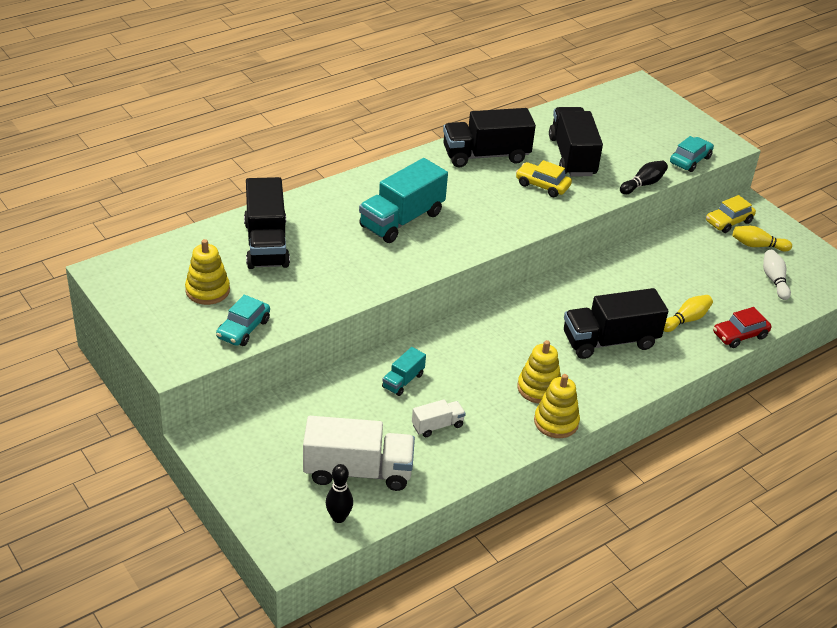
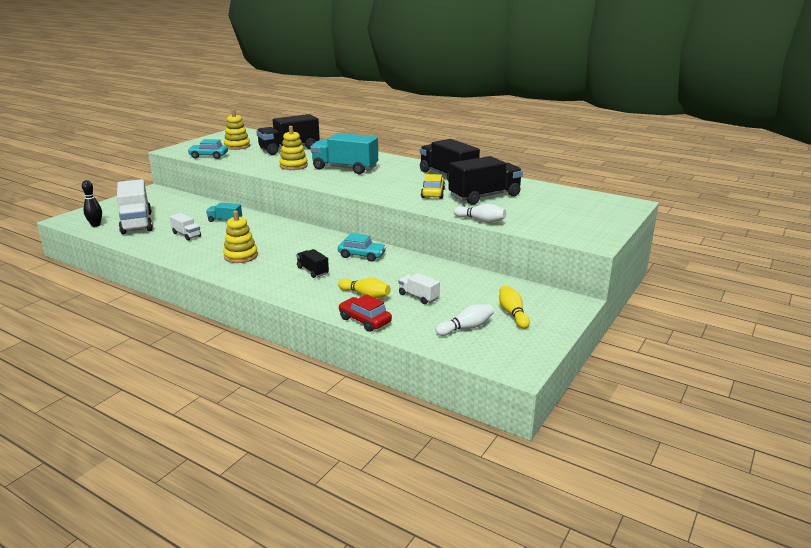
camera: 70 degrees right, 15 degrees down
(556, 422) = (206, 266): yellow stacking toy -> yellow stacking toy (293, 166)
(610, 341) = (312, 271): black truck -> black truck, size x0.49
(643, 184) = (481, 221): black bowling pin -> white bowling pin
(690, 160) = (544, 232): turquoise car -> turquoise car (362, 255)
(702, 287) = (418, 297): none -> white truck
(728, 222) = (533, 296): yellow car -> none

